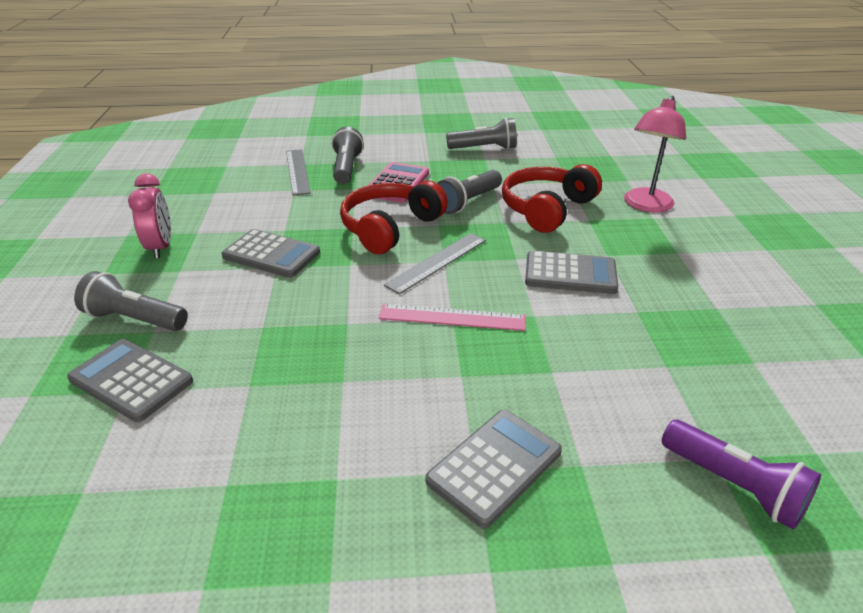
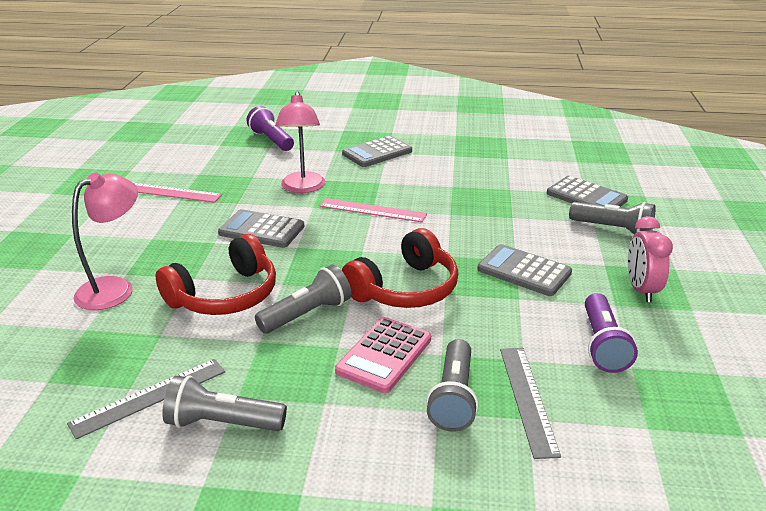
camera: 170 degrees left, 5 degrees down
(228, 203) = (602, 345): none -> purple flashlight
(437, 262) = (369, 249): grey ruler -> grey ruler (149, 397)
(571, 349) = (302, 188): none -> pink lamp
(743, 319) = (171, 192): none -> pink ruler

